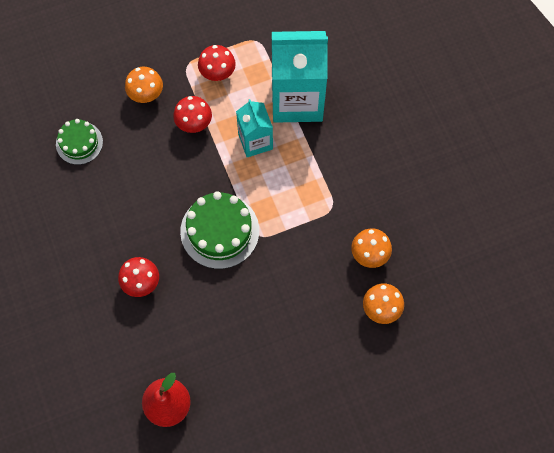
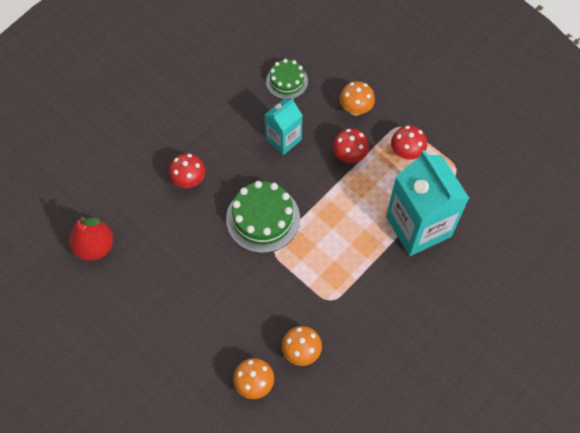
camera: 65 degrees right, 5 degrees down
(255, 141) = (359, 210): turquoise carton -> turquoise carton (283, 139)

